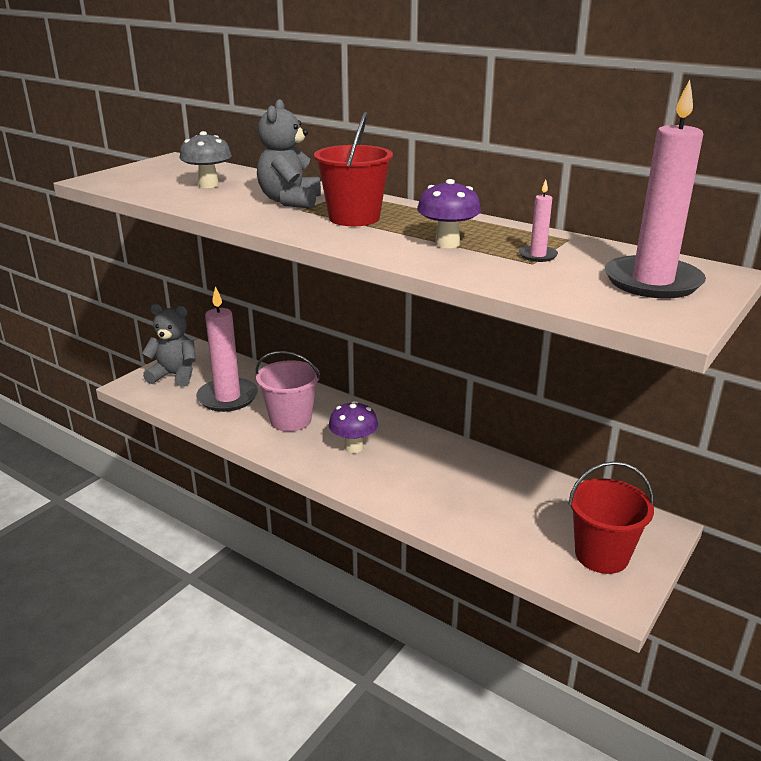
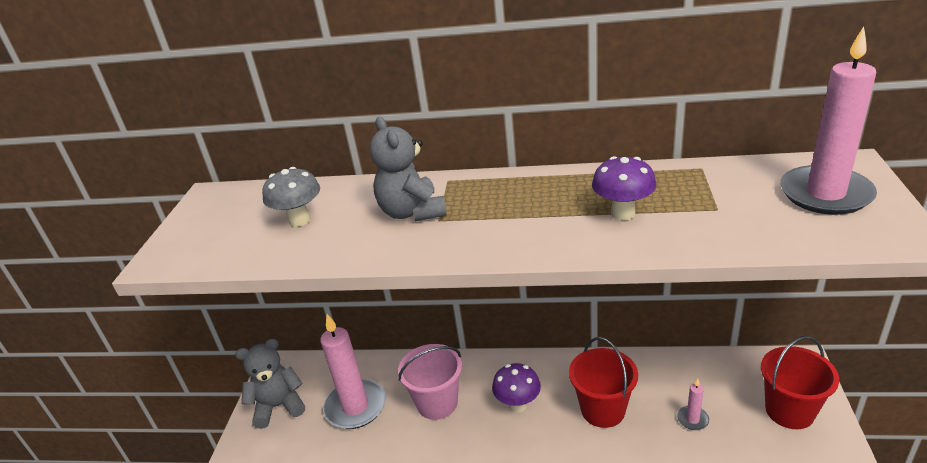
camera: 25 degrees left, 5 degrees up
(354, 218) = (501, 212): red bucket -> red bucket (603, 410)
(537, 255) = (709, 198): pink candle -> pink candle (692, 419)

